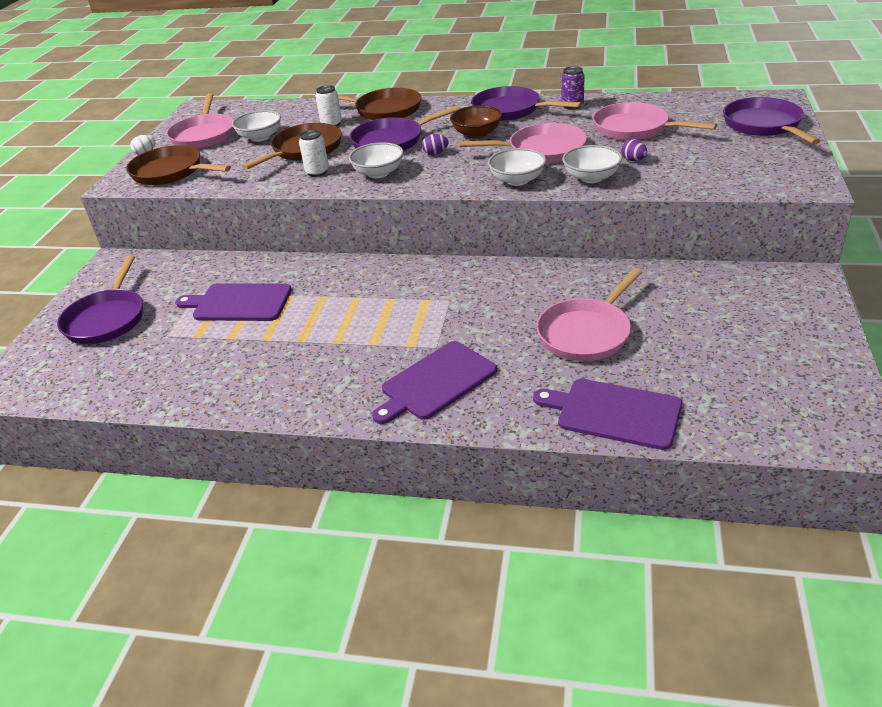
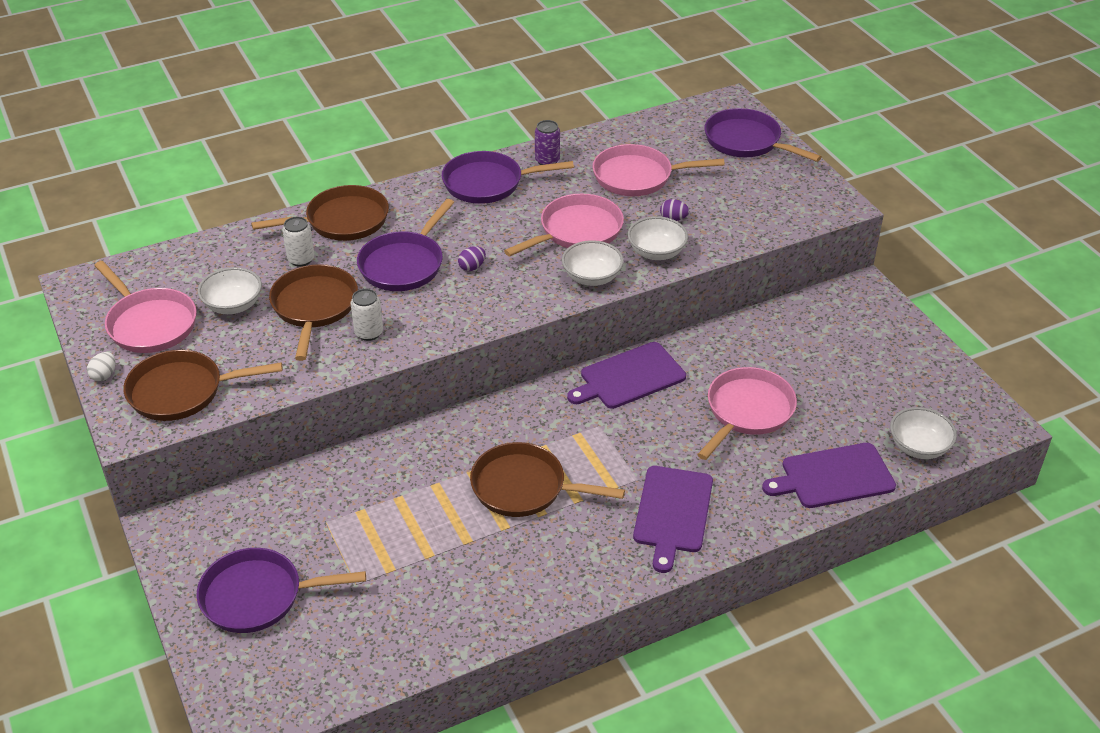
camera: 40 degrees left, 5 degrees up
(107, 319) = (258, 596): purple pan -> purple pan turned 120 degrees clockwise
(239, 303) = (389, 515): purple cutting board -> purple cutting board (629, 377)
(346, 320) = (524, 487): none -> brown pan
(378, 173) = (440, 312): white bowl -> white bowl (919, 447)
(476, 134) = (487, 227): brown bowl -> none
(586, 333) = (747, 411): pink pan -> pink pan turned 150 degrees counterclockwise

